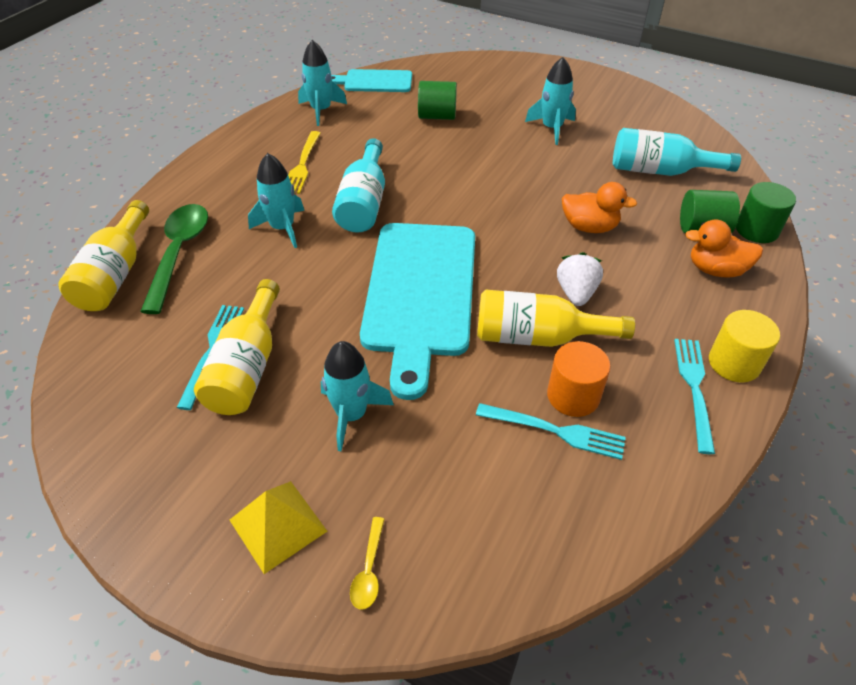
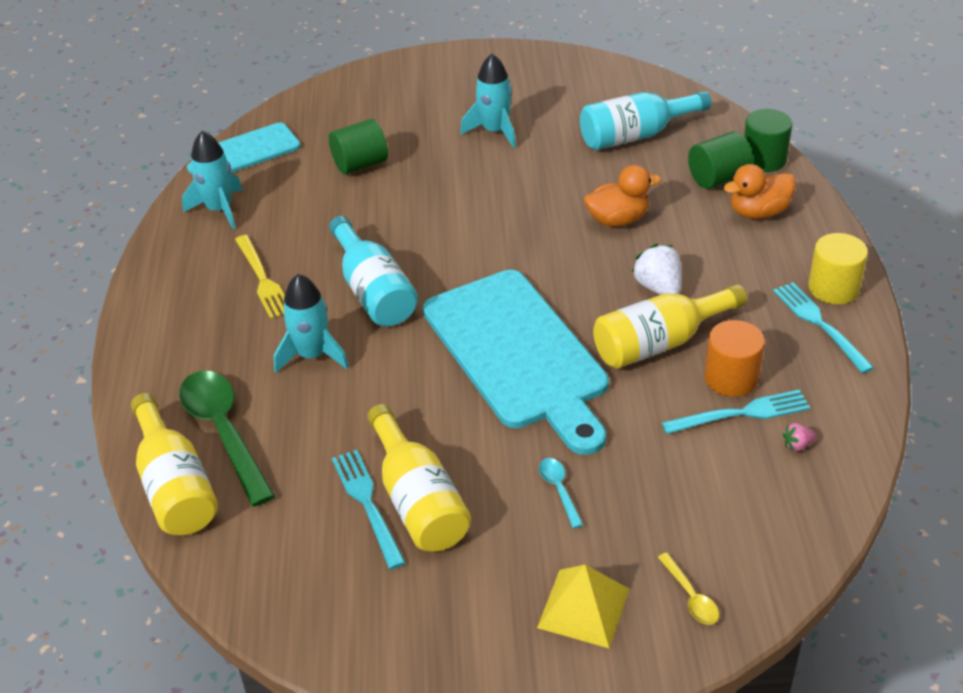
camera: 30 degrees left, 5 degrees down
(351, 415) = (559, 490): turquoise rocket -> turquoise spoon
(582, 486) = (797, 445): none -> pink strawberry

